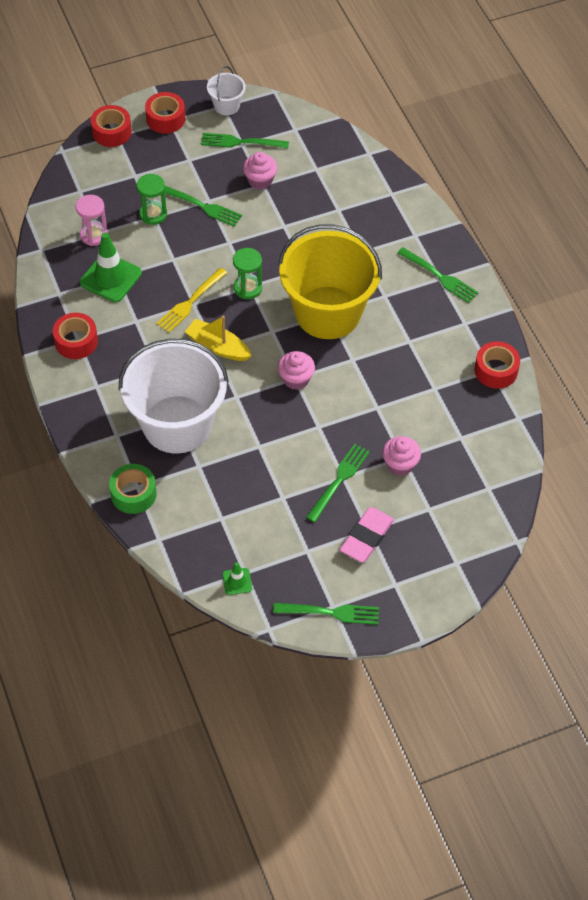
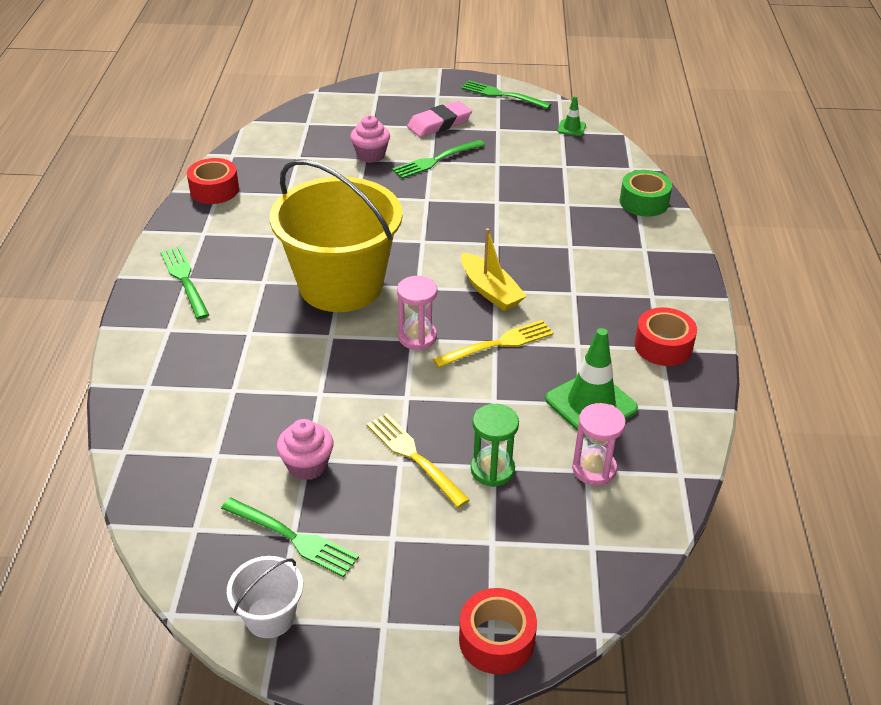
camera: 155 degrees left, 15 degrees down
(165, 119) = (389, 631): red tape -> none
(177, 424) = (573, 239): white bucket -> none
(203, 206) = (413, 456): green fork -> yellow fork
(247, 288) = (417, 337): green hourglass -> pink hourglass
(296, 379) = (422, 239): pink cupcake -> none

